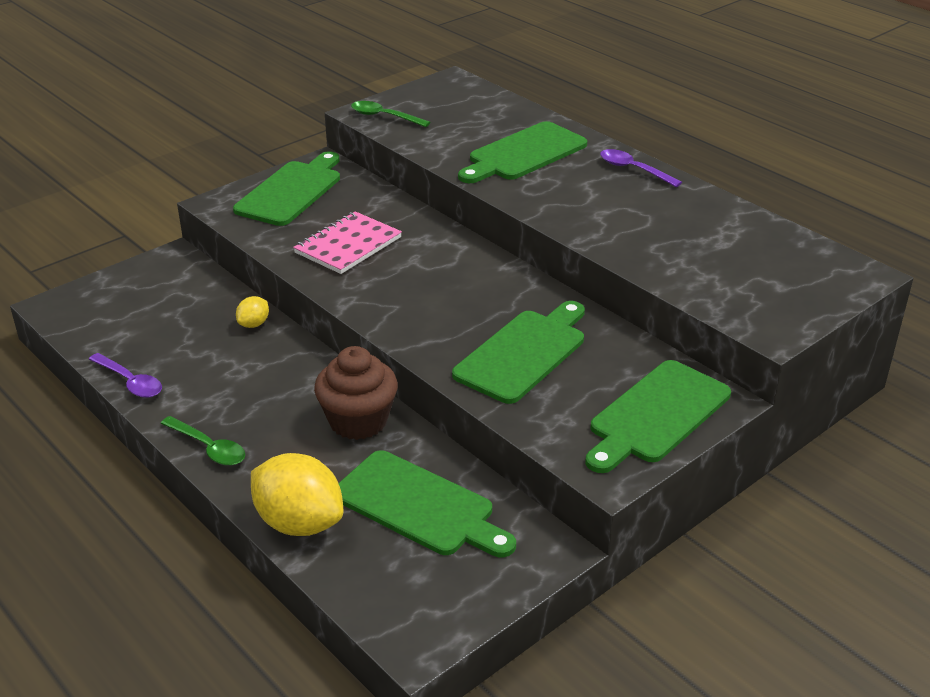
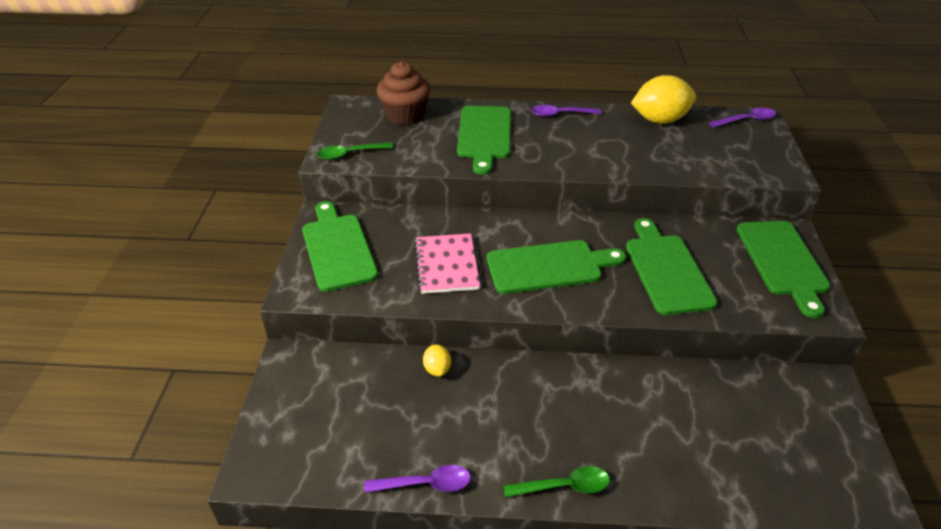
camera: 45 degrees left, 5 degrees up
(299, 523) = (702, 488): yellow lemon -> yellow lemon (660, 120)
(358, 421) = (614, 387): brown cupcake -> brown cupcake (405, 115)
(419, 506) = (736, 415): green cutting board -> green cutting board (549, 266)
(838, 268) = (746, 120): none -> purple spoon

